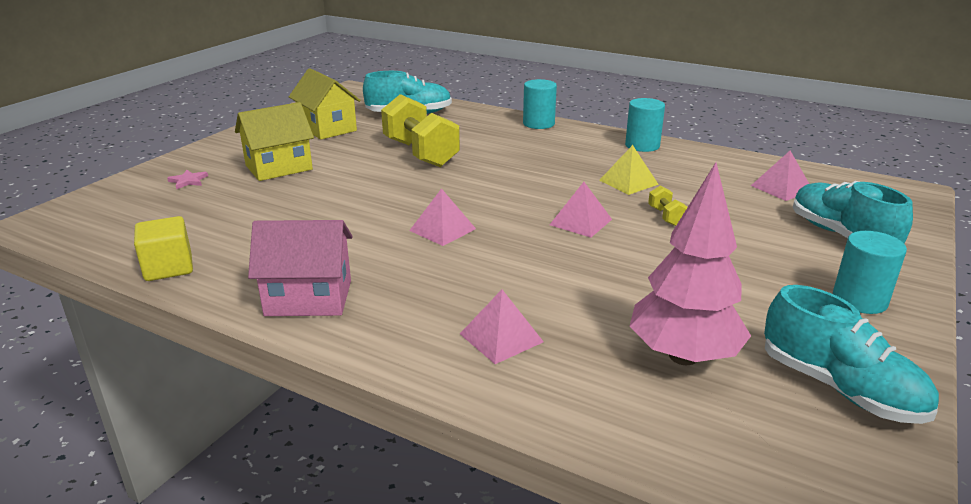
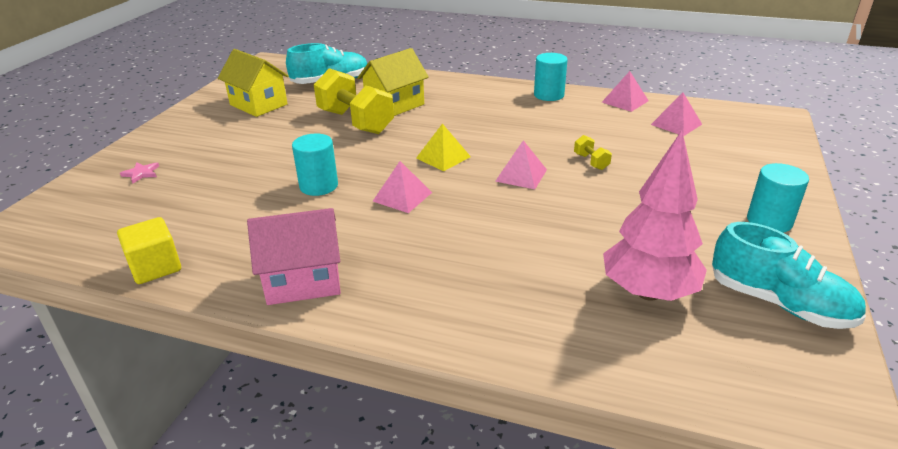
camera: 10 degrees left, 5 degrees up
(279, 167) = (226, 150): yellow house -> yellow house (395, 105)
(501, 337) = (490, 296): pink pyramid -> pink pyramid (625, 101)
(538, 124) = (452, 82): turquoise cylinder -> turquoise cylinder (319, 186)
(628, 182) = (548, 132): yellow pyramid -> yellow pyramid (443, 157)
(841, 235) = (737, 163): turquoise shoe -> none

